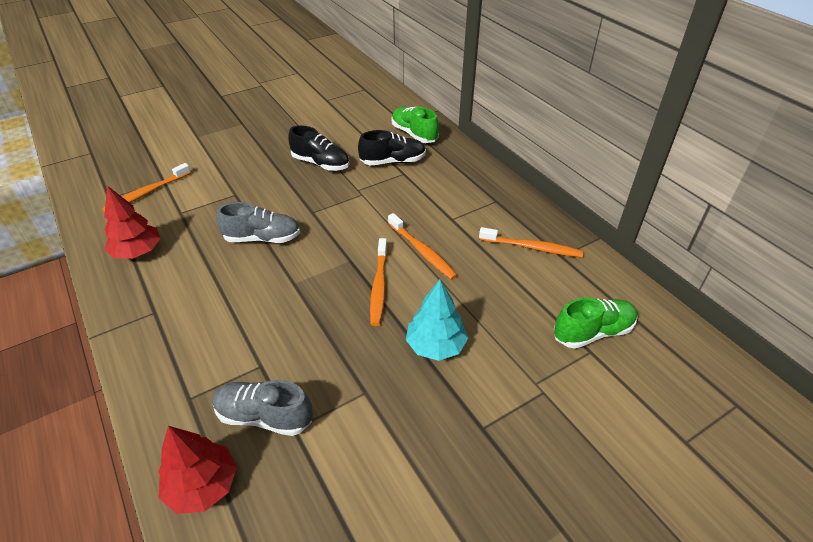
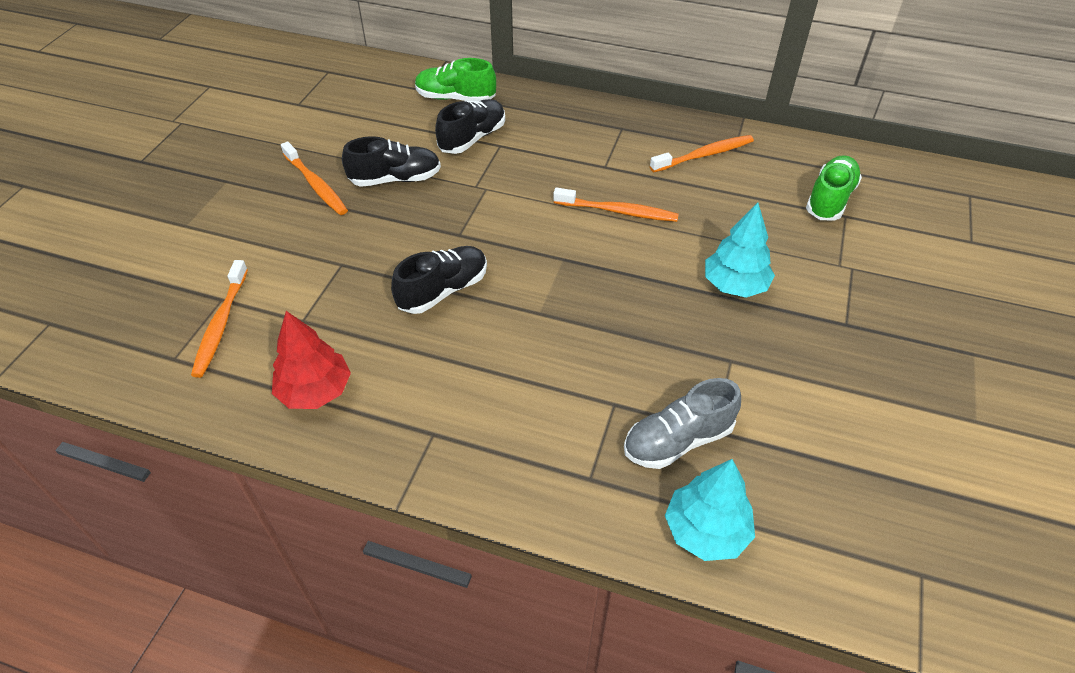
camera: 40 degrees left, 5 degrees up
(203, 485) = (706, 530): red tree -> turquoise tree
(262, 238) = (443, 291): grey shoe -> black shoe
(379, 286) = (622, 266): orange toothbrush -> orange toothbrush (316, 185)

